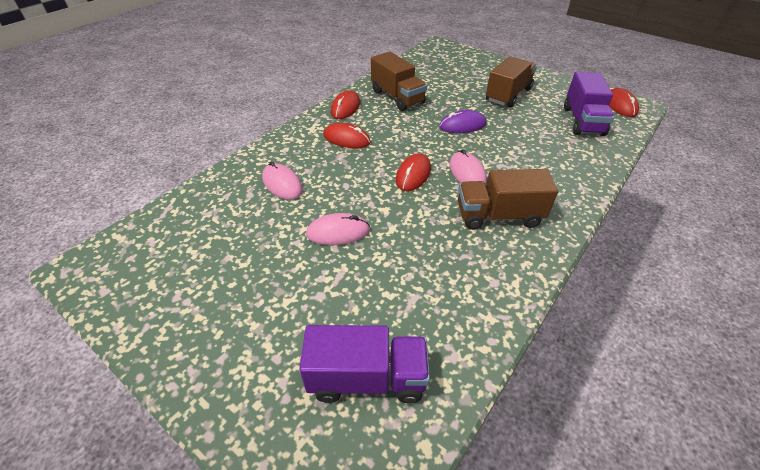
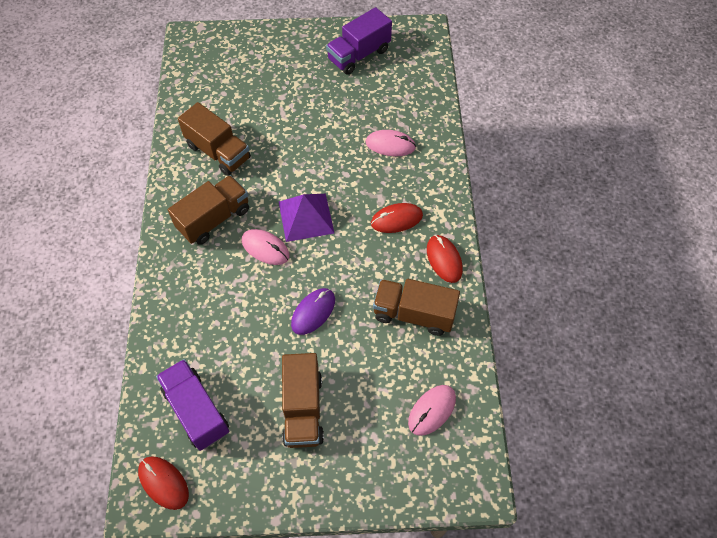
camera: 140 degrees right, 15 degrees up
(338, 232) = (311, 136): pink mouse -> pink mouse (432, 410)
(367, 378) = (221, 79): purple truck -> purple truck (359, 55)
(413, 175) = (306, 217): red mouse -> purple pyramid
(449, 276) = (218, 152): none -> brown truck

